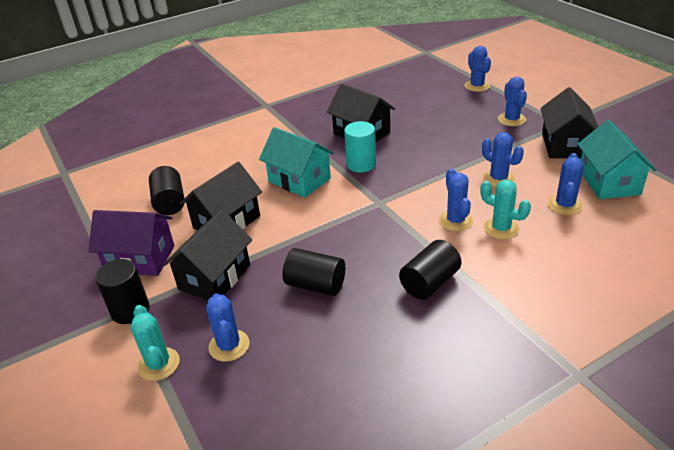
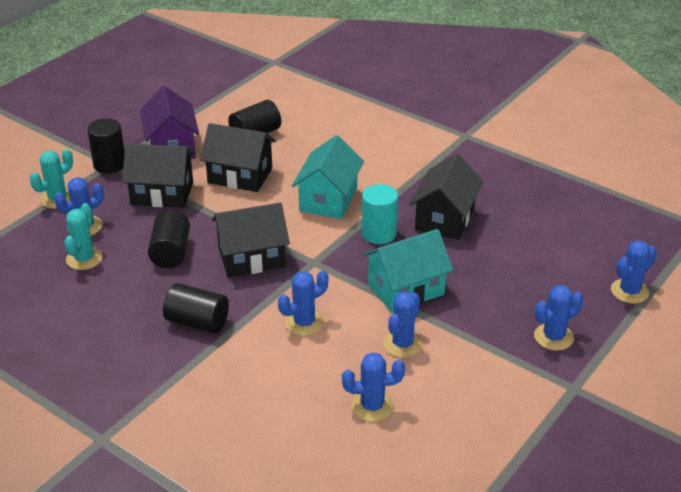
camera: 65 degrees right, 0 degrees up
(501, 228) = (304, 359): turquoise cactus -> turquoise cactus (84, 259)
(565, 145) = (514, 395): black house -> black house (251, 258)
(608, 182) = (443, 443): turquoise house -> turquoise house (406, 289)

